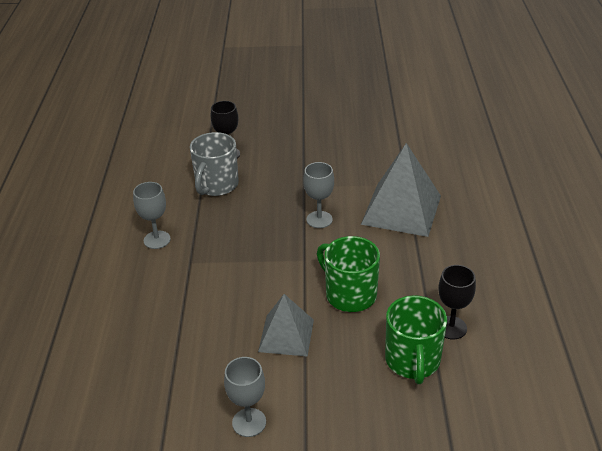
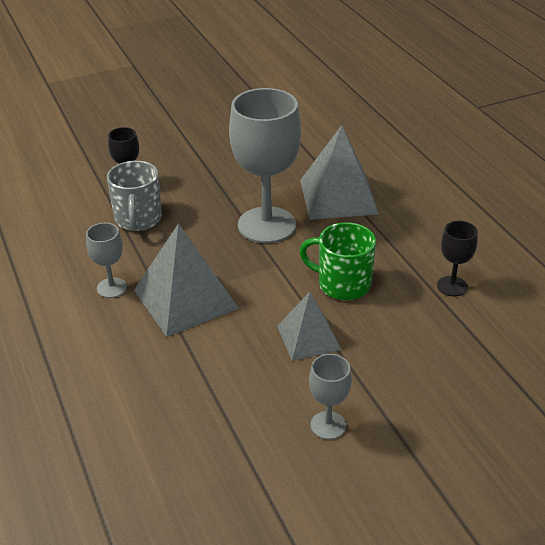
camera: 25 degrees left, 0 degrees up
(207, 267) = (185, 299): none -> grey pyramid
(319, 219) = (266, 225): grey goblet -> grey goblet, size x2.12
(412, 361) = (438, 324): green mug -> none

